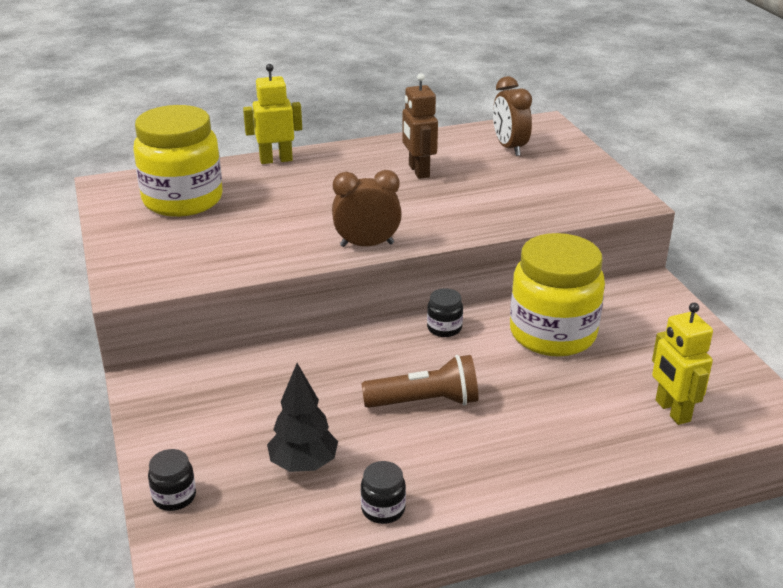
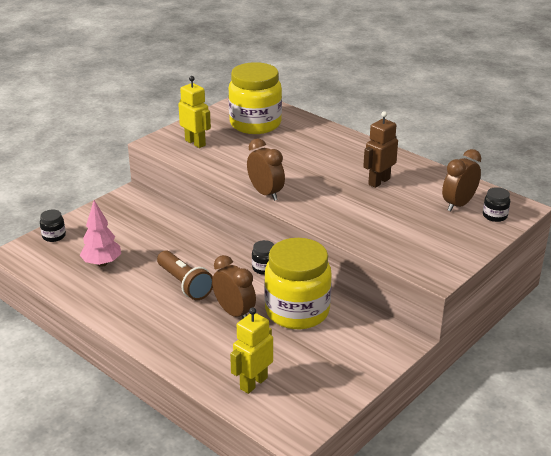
camera: 60 degrees right, 0 degrees up
(276, 160) = (334, 132): yellow robot -> yellow robot (195, 143)
(303, 464) = (102, 263): black tree -> pink tree
(383, 509) = (84, 299): black jar -> black jar (494, 216)
(521, 380) = (234, 313): none -> brown clock

